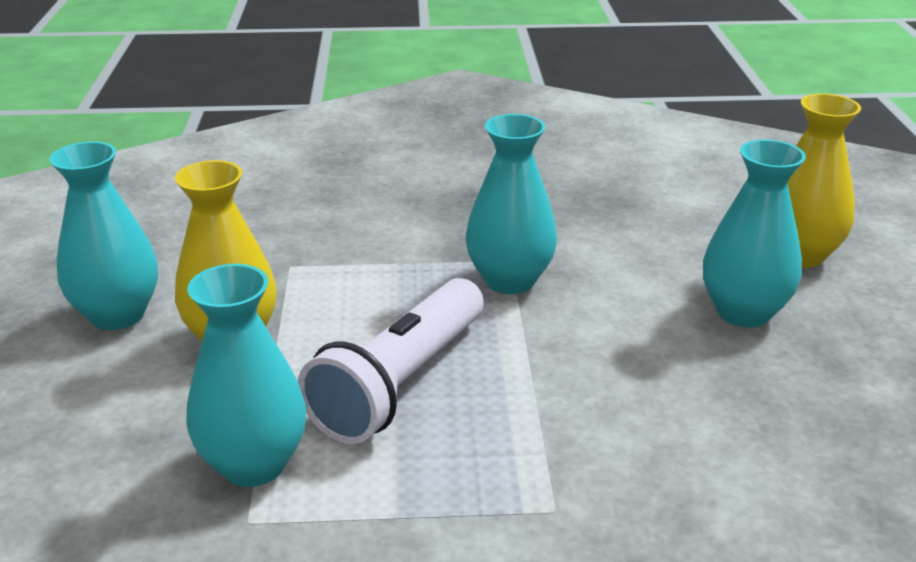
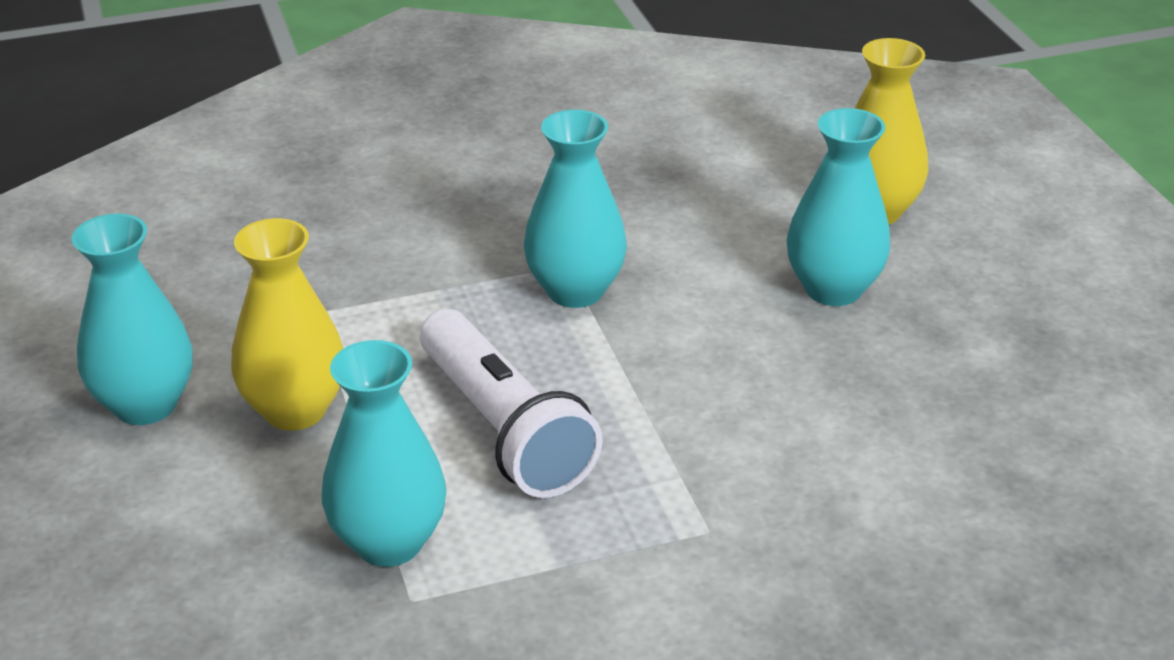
camera: 15 degrees left, 5 degrees up
(401, 383) = (504, 428): white flashlight -> white flashlight turned 45 degrees counterclockwise

